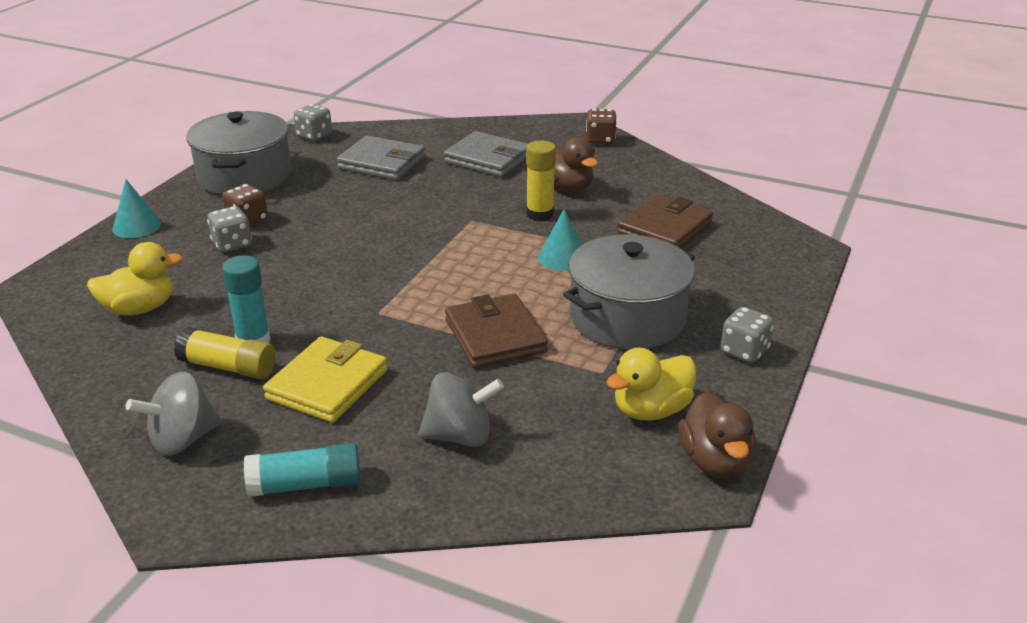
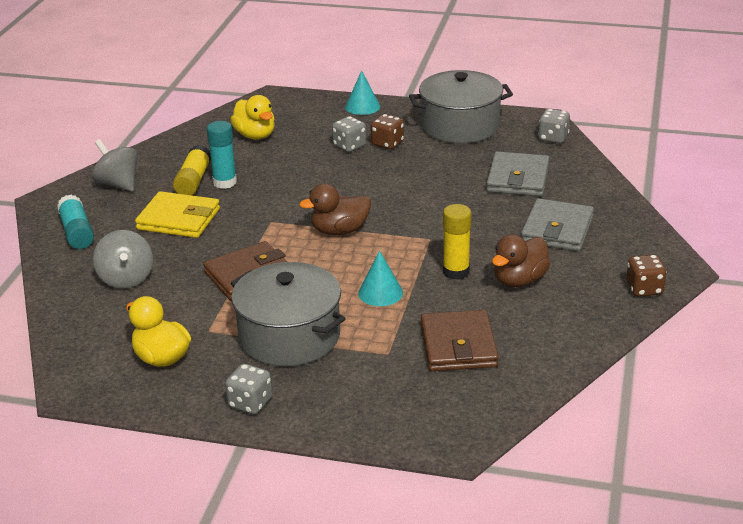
camera: 80 degrees right, 0 degrees up
(664, 228) = (458, 345): brown wallet -> brown wallet turned 60 degrees clockwise
(715, 461) = (101, 392): brown duck -> brown duck (339, 231)

